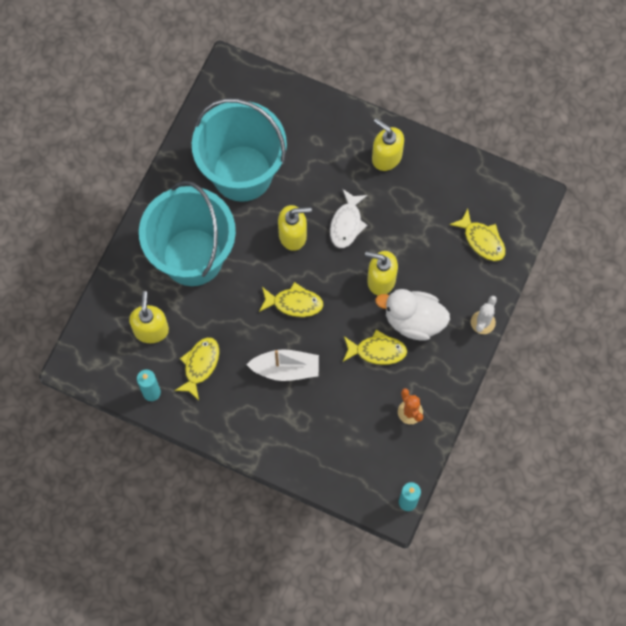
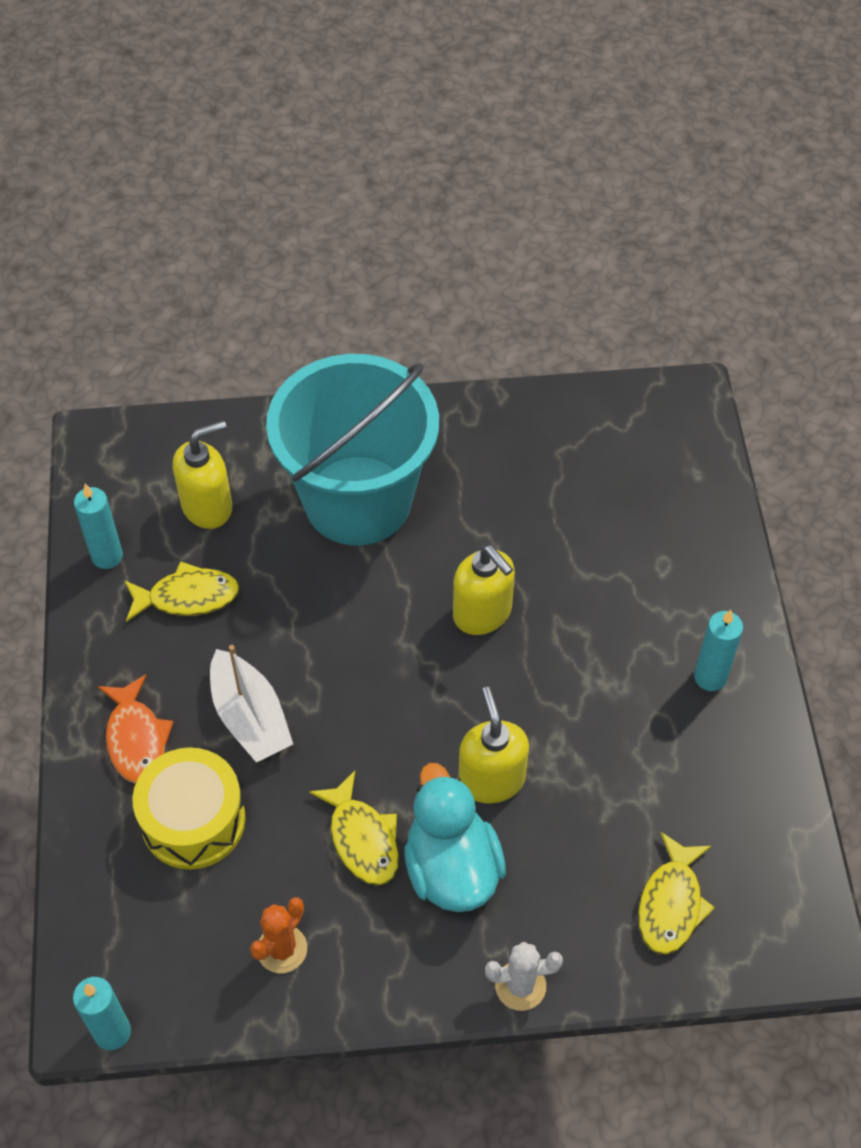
camera: 60 degrees right, 15 degrees down
(242, 173) = (536, 496): turquoise bucket -> none
(266, 426) = (136, 739): none -> orange fish
(294, 303) = (369, 673): yellow fish -> none
(325, 420) = (193, 820): none -> yellow drum
(346, 224) = (554, 679): white fish -> none
(386, 157) = (710, 677): yellow soap dispenser -> turquoise candle
(413, 320) = (451, 868): white duck -> turquoise duck

